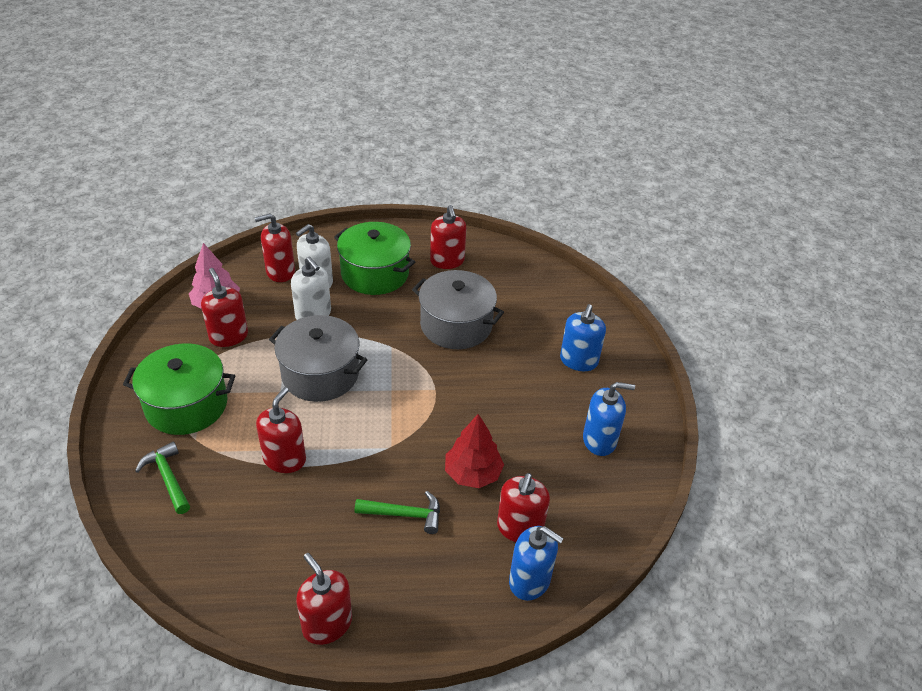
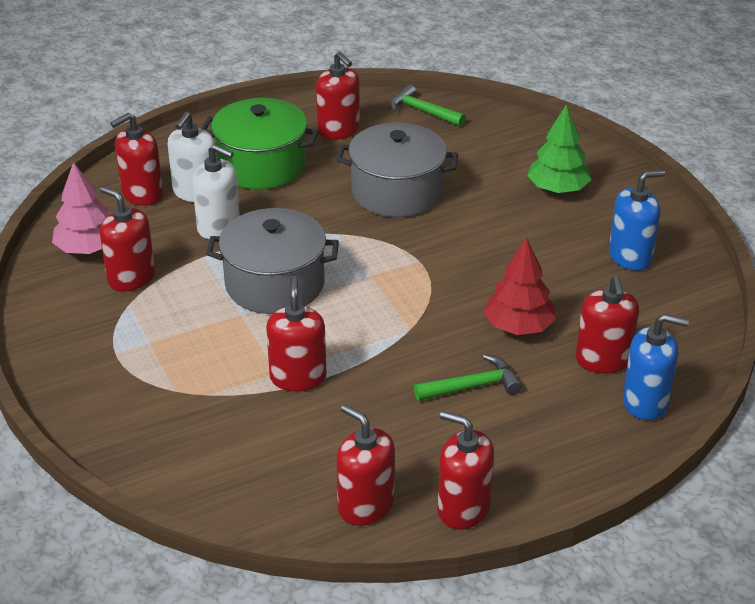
camera: 20 degrees left, 5 degrees down
(168, 478) = (173, 437): green hammer -> green hammer (422, 111)
(186, 405) = (136, 360): green pot -> none
(258, 591) = (365, 505): none -> red soap dispenser
(578, 361) = (557, 189): blue soap dispenser -> green tree

